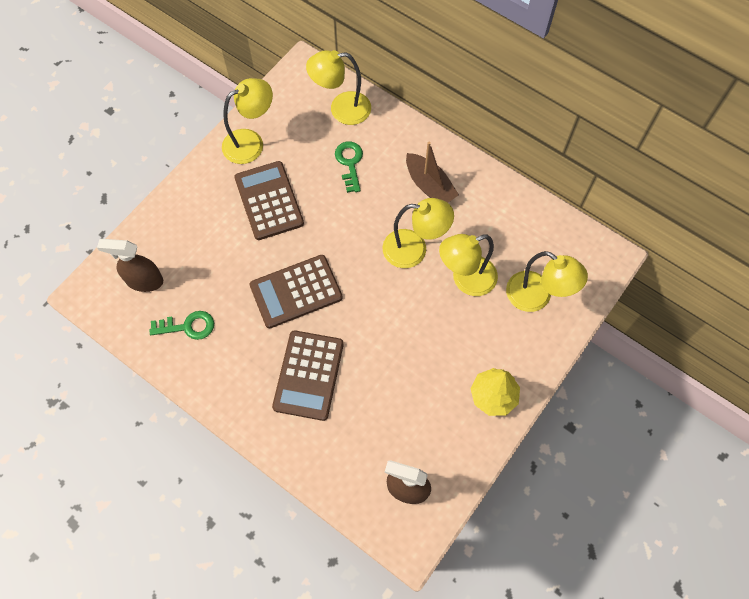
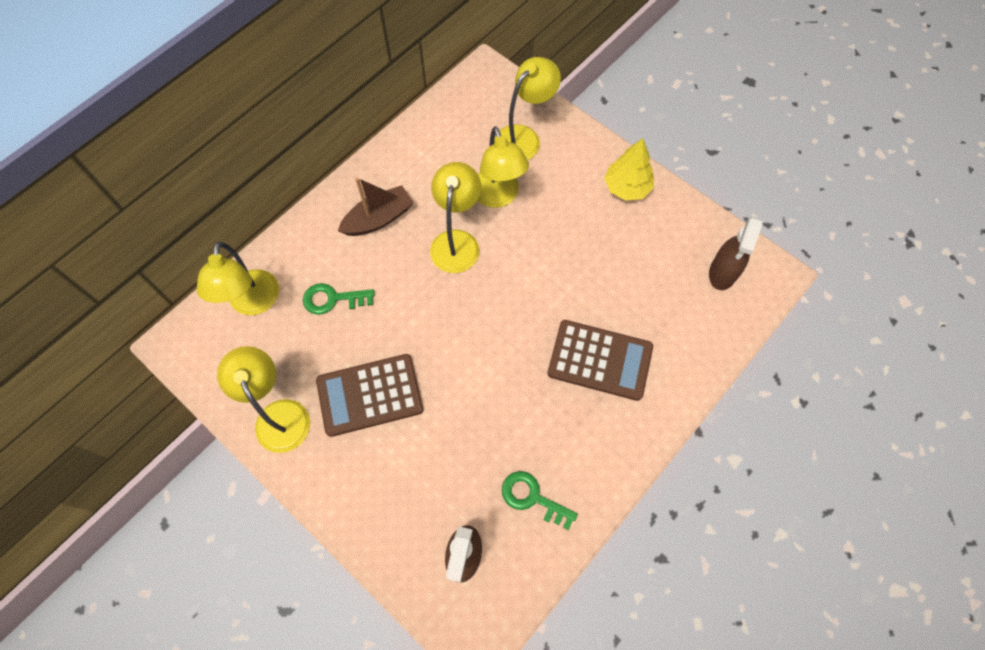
camera: 85 degrees left, 0 degrees up
(188, 326) = (532, 498): green key -> green key turned 60 degrees counterclockwise
(296, 291) = (496, 369): brown calculator -> none

